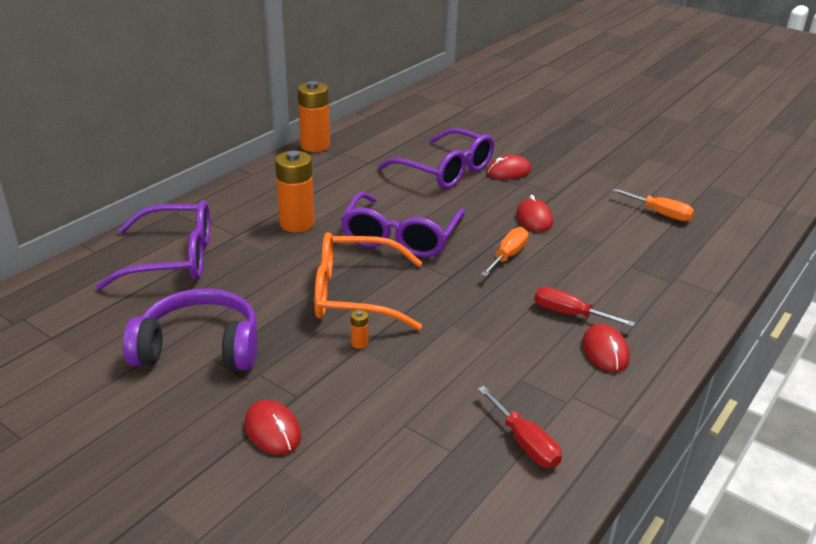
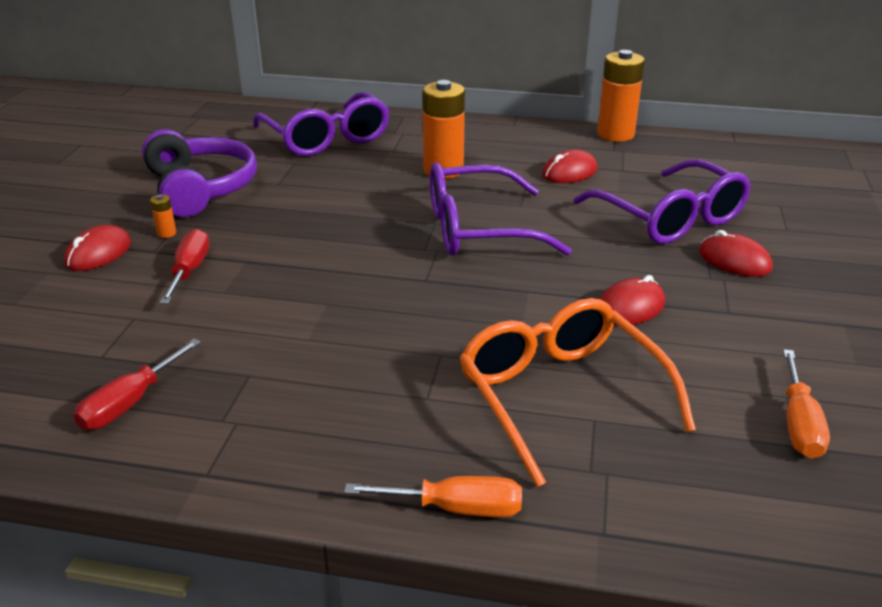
camera: 65 degrees right, 0 degrees up
(354, 294) = (339, 233): orange glasses -> orange glasses (560, 395)
(359, 343) = (255, 259): orange battery -> orange battery (167, 233)
(446, 171) = (670, 218): purple glasses -> purple glasses turned 45 degrees counterclockwise
(508, 256) = (511, 308): orange screwdriver -> orange screwdriver (456, 508)
(569, 314) = (416, 385): red screwdriver -> red screwdriver (190, 271)
(605, 351) = (349, 432): red mouse -> red mouse (569, 172)

